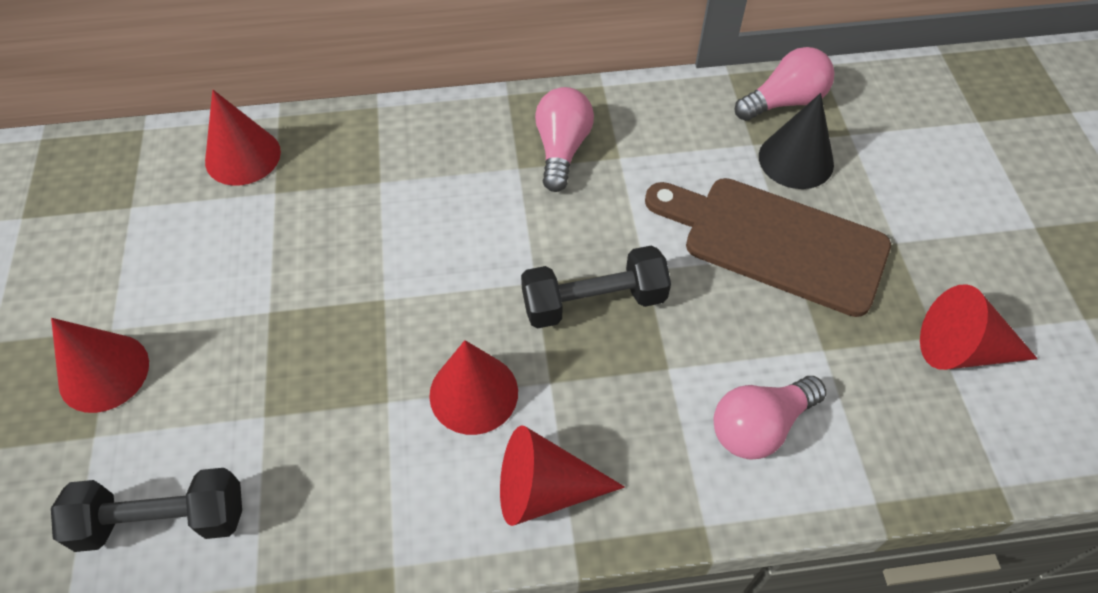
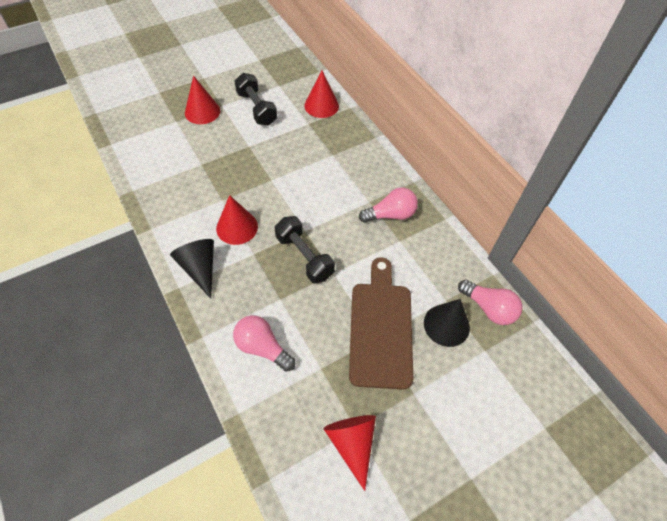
camera: 65 degrees right, 0 degrees up
(162, 520) = (149, 154): black dumbbell -> black dumbbell (256, 108)
(545, 489) = (200, 268): red cone -> black cone

